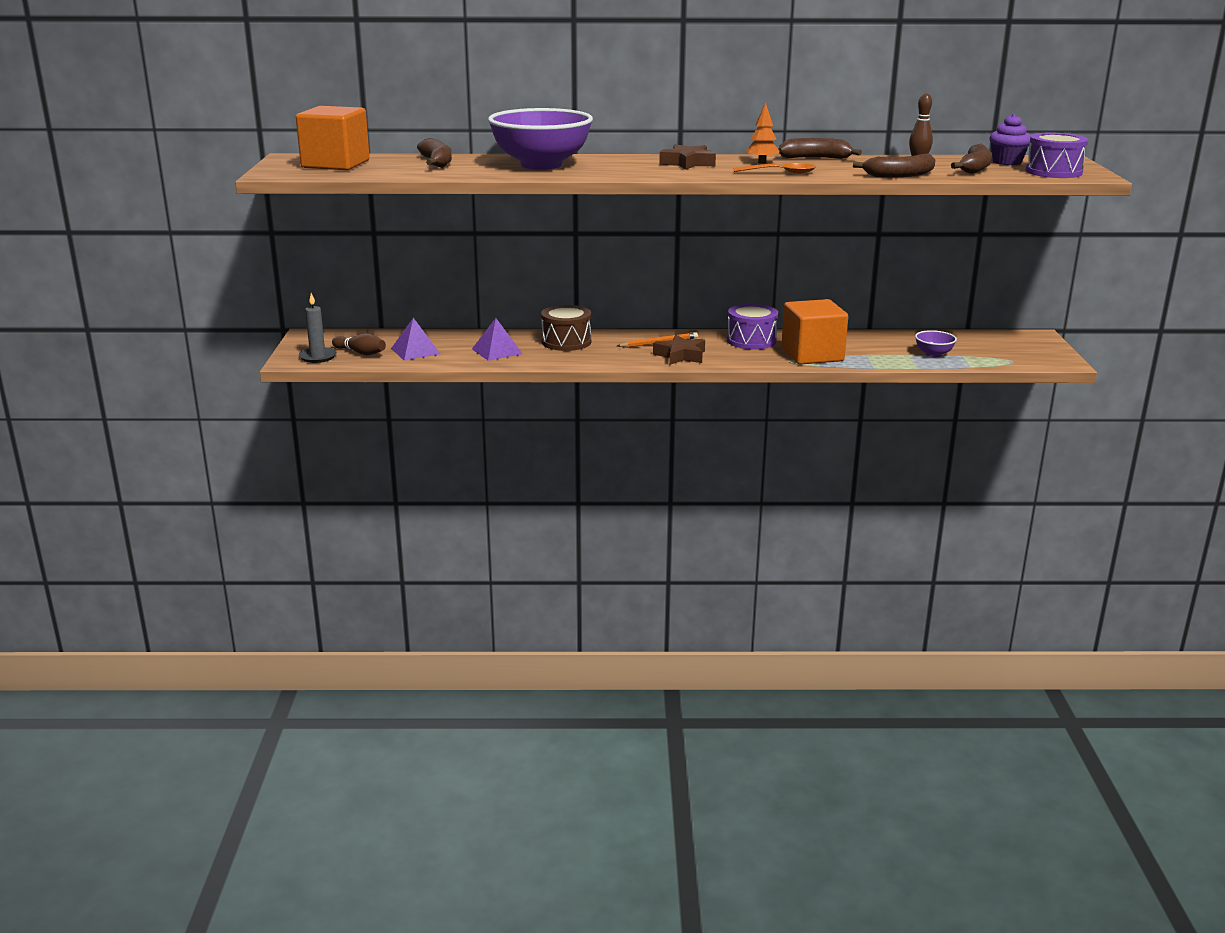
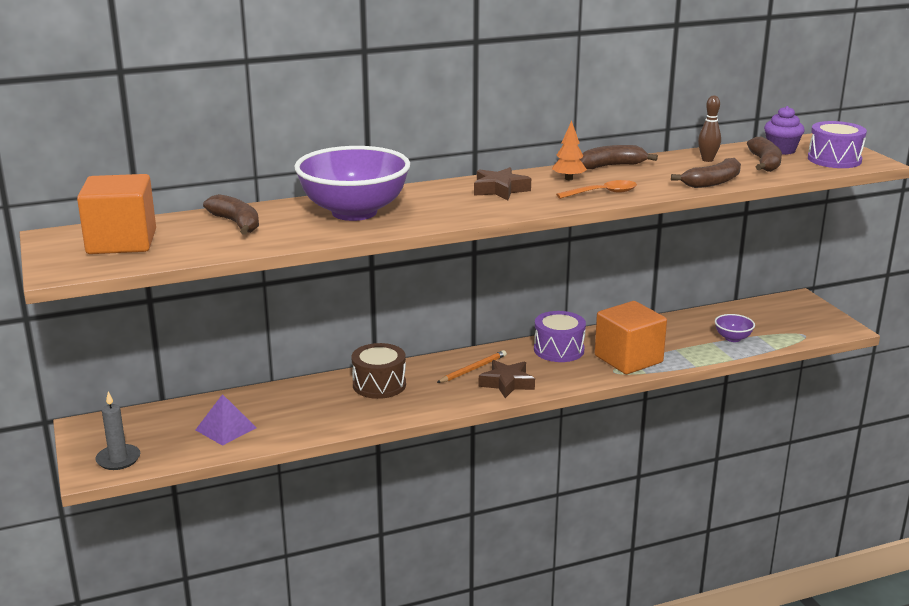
camera: 20 degrees left, 0 degrees up
(360, 353) = (164, 443): brown bowling pin -> none
(497, 351) = (315, 412): purple pyramid -> none

